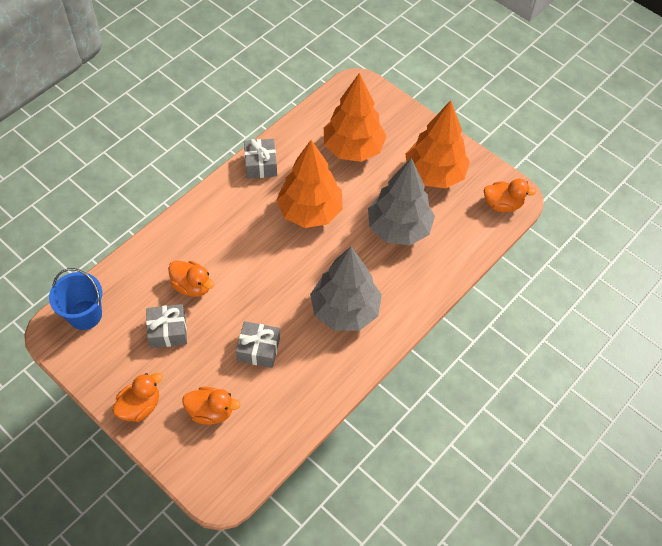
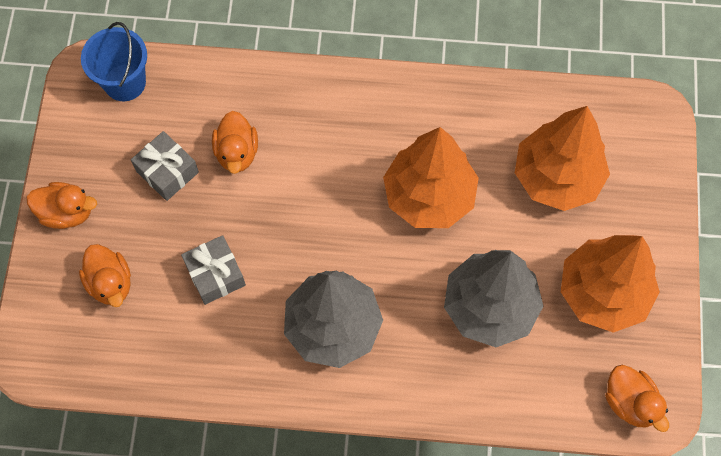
camera: 55 degrees right, 10 degrees up
(261, 164) = (446, 99): grey gift -> none

